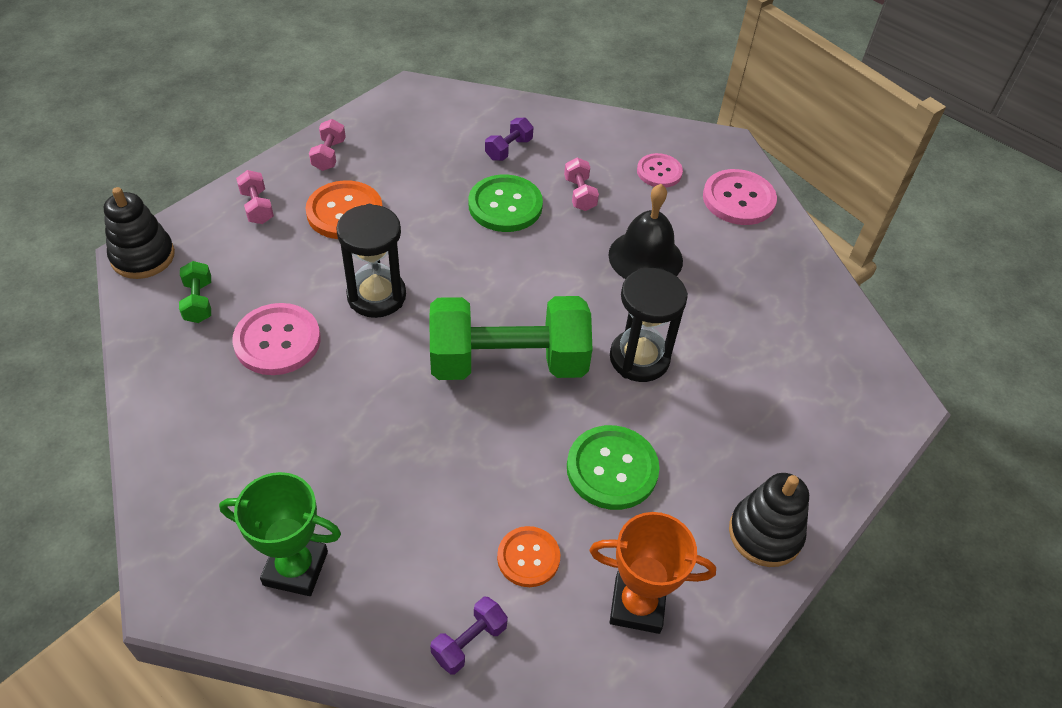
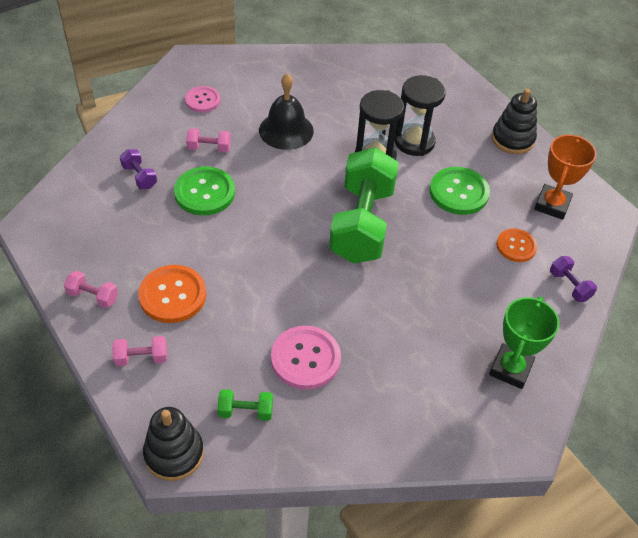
camera: 75 degrees left, 0 degrees up
(376, 296) = (276, 288): black hourglass -> black hourglass (414, 142)
(738, 199) = (246, 70): pink button -> none

